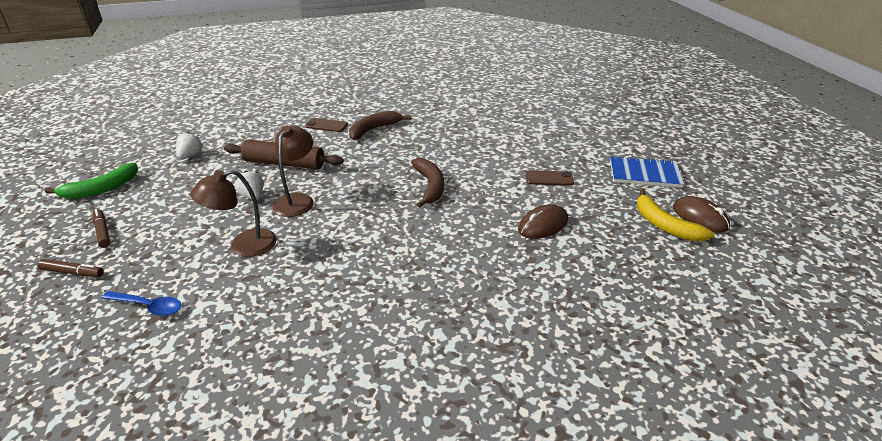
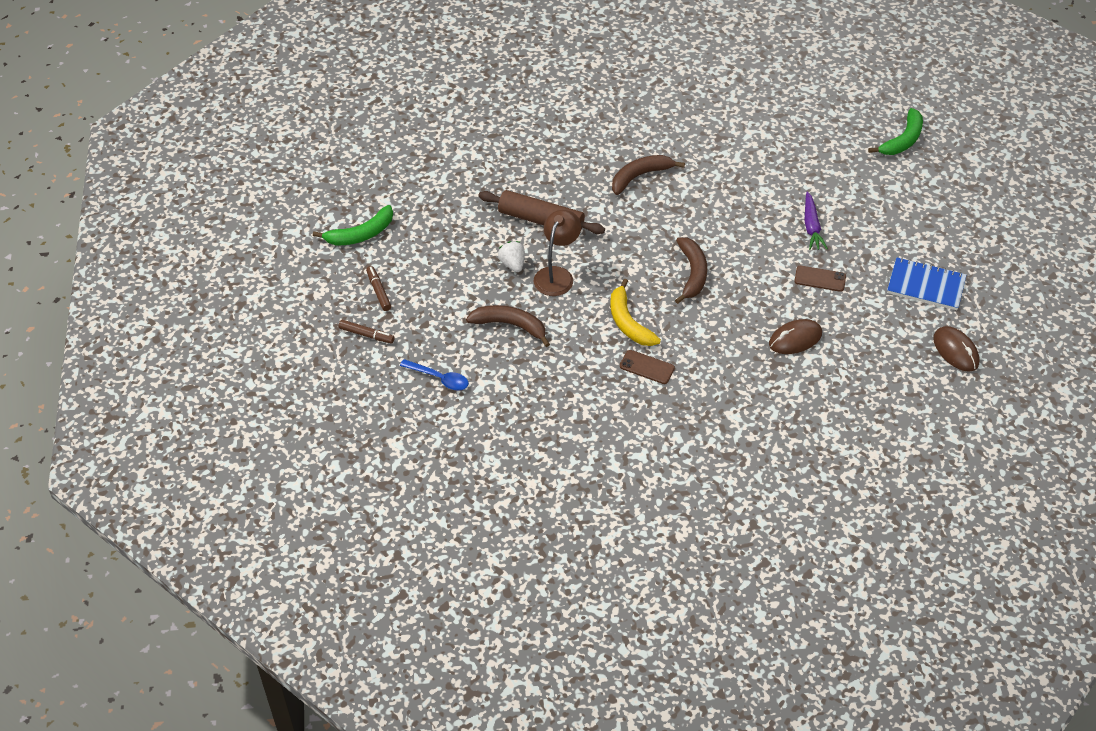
camera: 10 degrees right, 15 degrees up
(190, 156) = (440, 195): white strawberry -> none
(244, 246) = (510, 325): brown lamp -> brown banana
(326, 125) = (585, 162): brown phone -> brown phone (647, 367)
(528, 146) = (811, 226): none -> purple carrot
(579, 94) = (902, 140): none -> green banana
(664, 225) = (915, 355): yellow banana -> yellow banana (628, 322)

